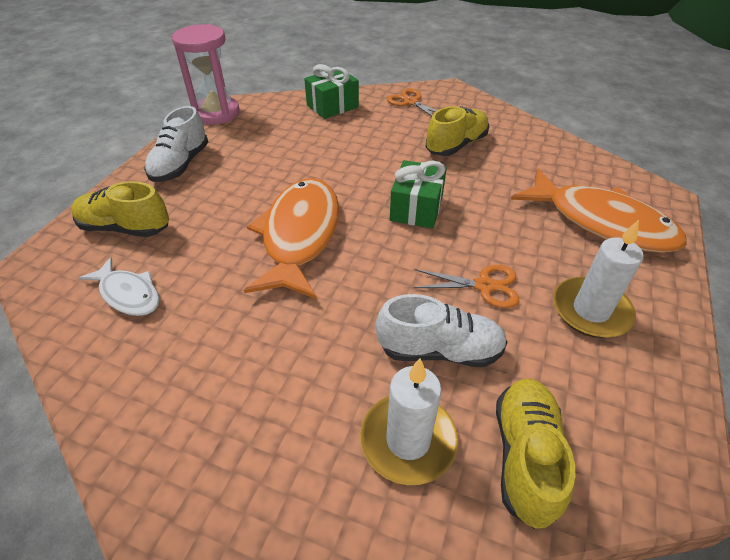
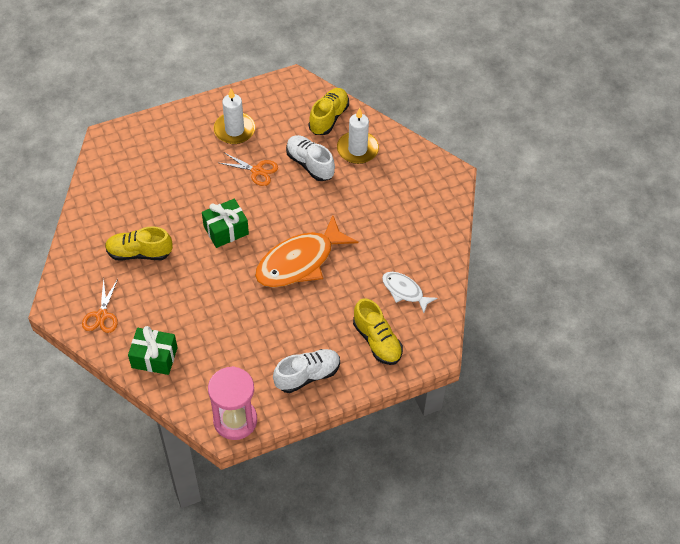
camera: 135 degrees left, 10 degrees up
(128, 294) = (404, 291): white fish -> white fish turned 45 degrees counterclockwise
(484, 286) = (257, 171): orange scissors -> orange scissors turned 150 degrees clockwise
(525, 456) = (328, 118): yellow shoe -> yellow shoe turned 150 degrees clockwise
(601, 222) = (160, 152): orange fish -> none

